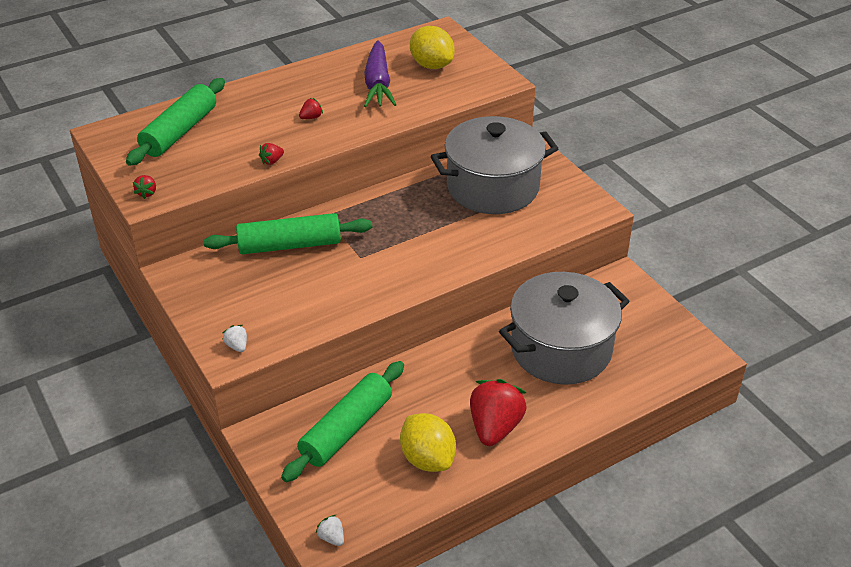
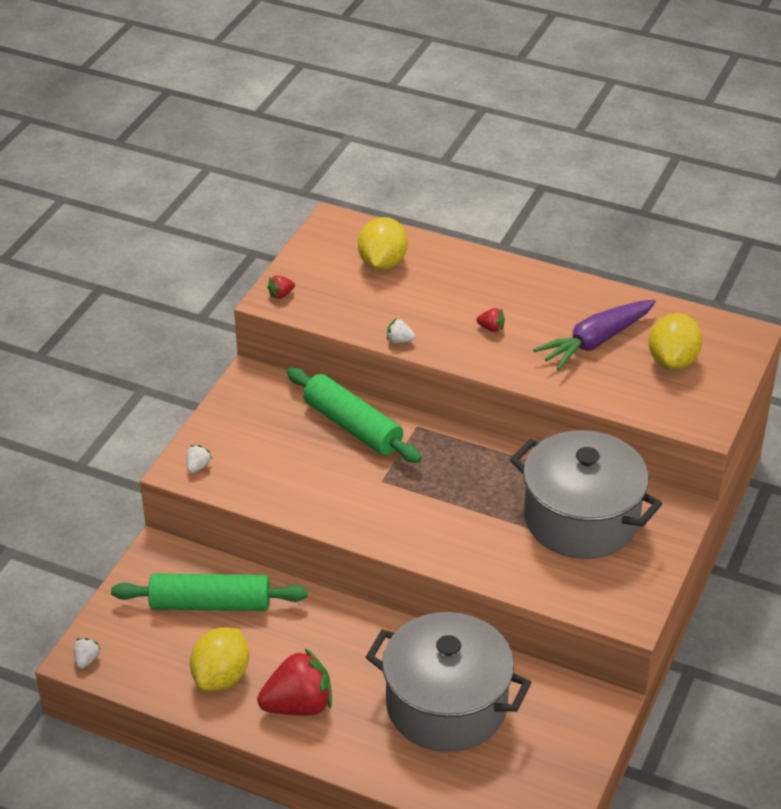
camera: 55 degrees right, 0 degrees up
(180, 132) = (382, 263): green rolling pin -> yellow lemon
(272, 161) = (399, 340): red strawberry -> white strawberry

